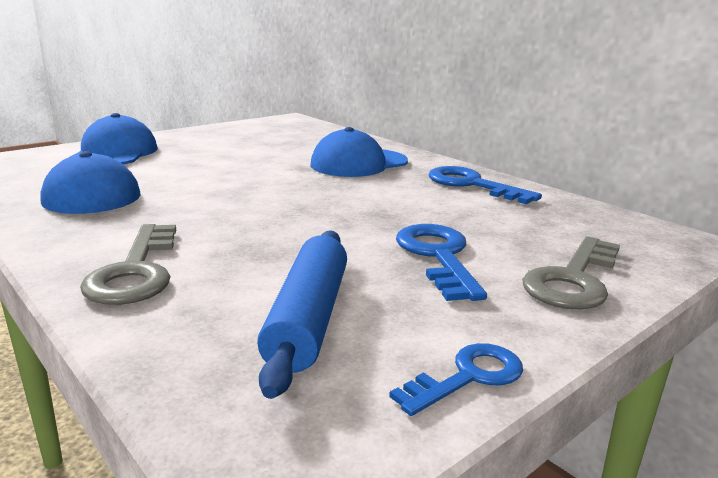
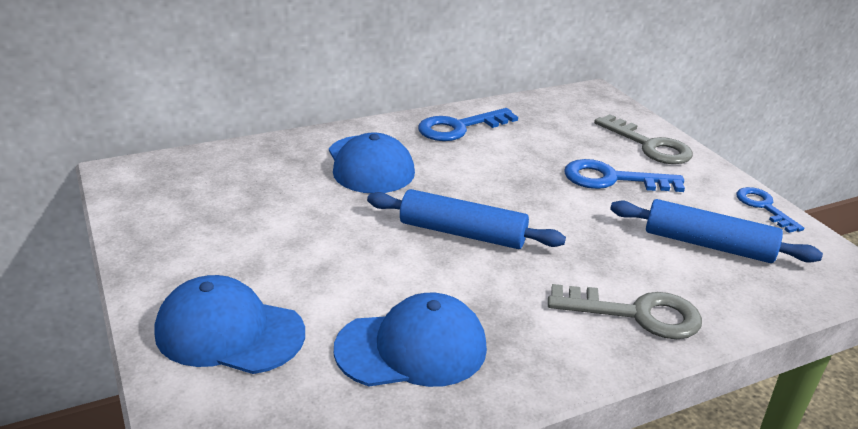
camera: 75 degrees left, 10 degrees up
(264, 197) = (462, 233): none -> blue rolling pin

